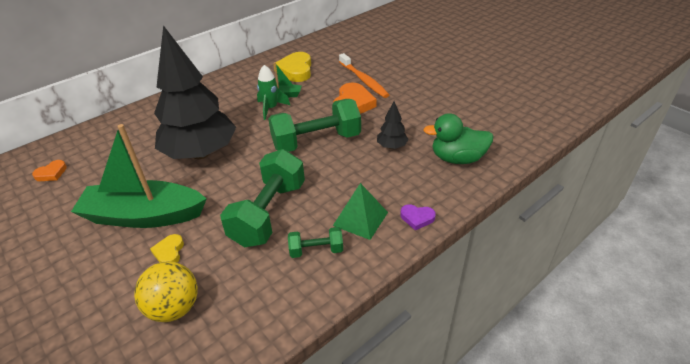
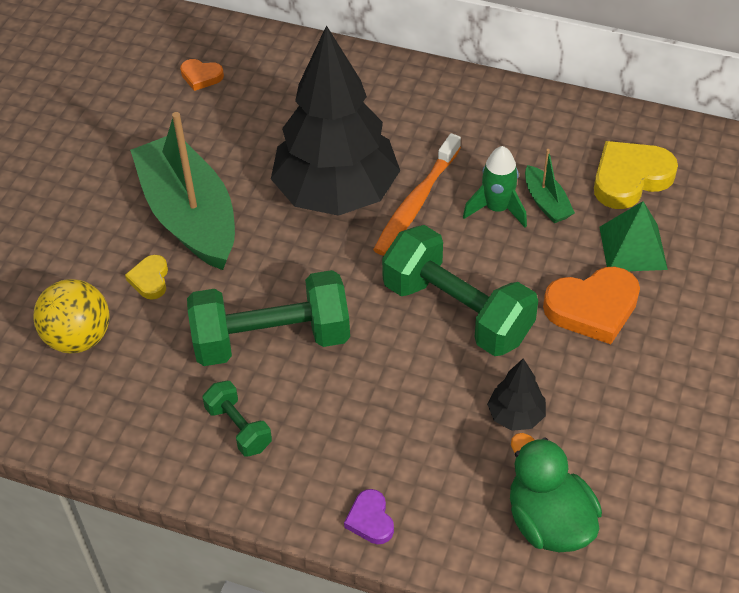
camera: 60 degrees right, 10 degrees up
(169, 252) = (150, 279): yellow heart -> yellow heart turned 60 degrees counterclockwise
(360, 219) = (326, 450): green pyramid -> green pyramid (632, 248)
(364, 80) = (679, 288): orange toothbrush -> orange toothbrush (416, 203)

